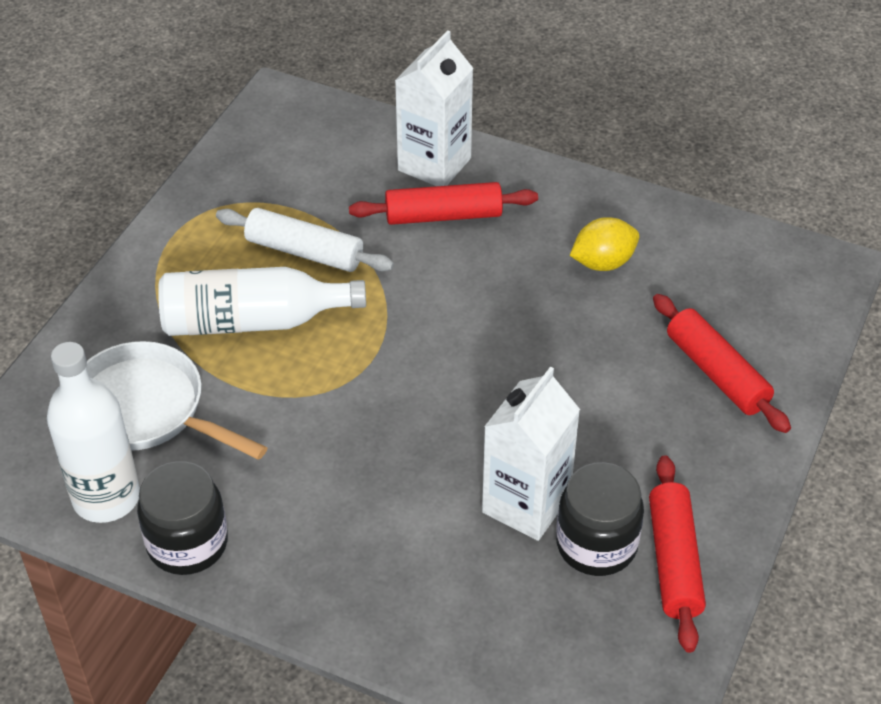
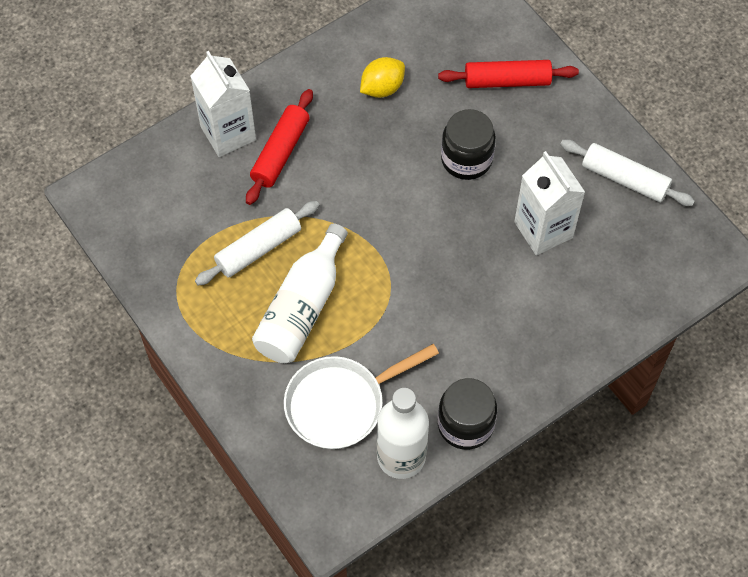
camera: 60 degrees left, 15 degrees up
(596, 544) = (592, 210): black jar -> black jar (466, 159)
(603, 262) = (382, 88): yellow lemon -> yellow lemon turned 45 degrees clockwise
(673, 561) = (624, 179): red rolling pin -> white rolling pin

